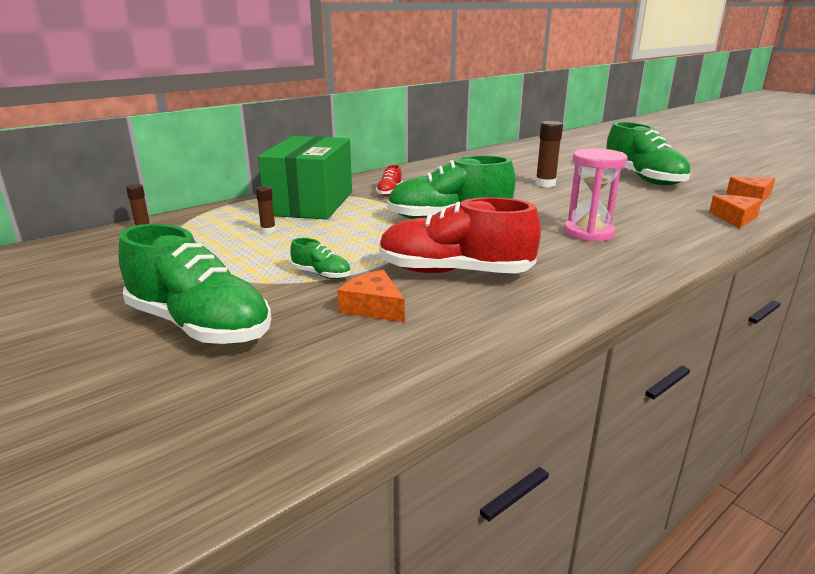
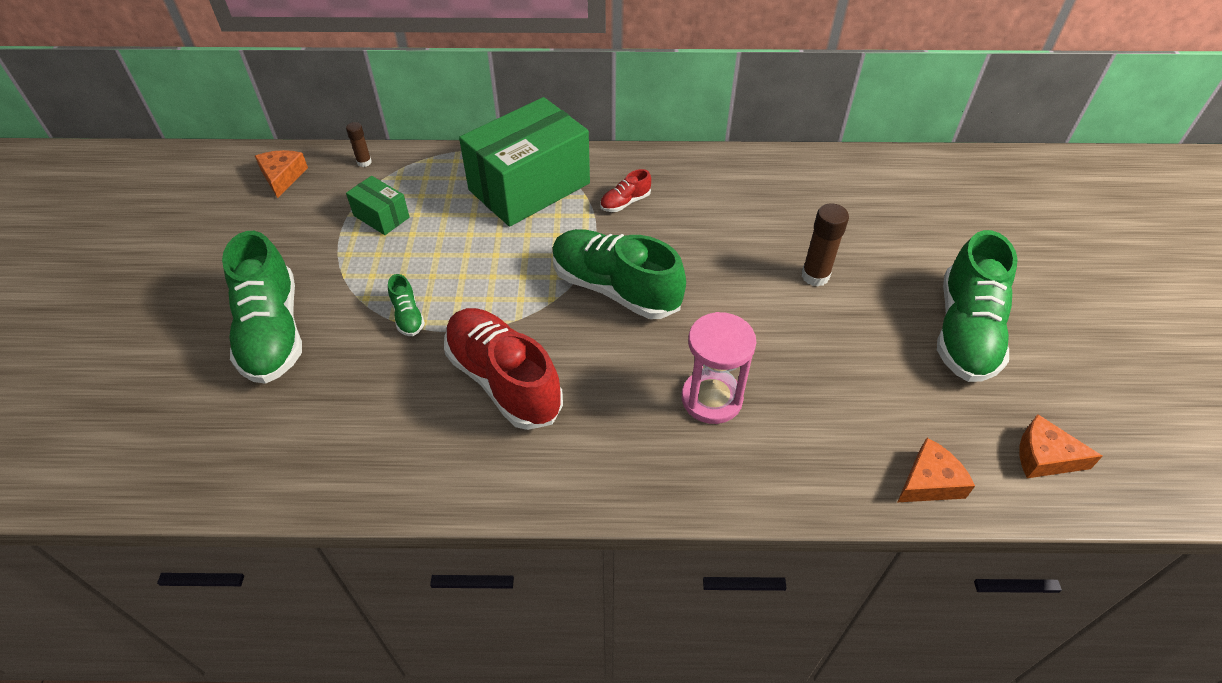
camera: 40 degrees right, 25 degrees up
(207, 244) = (381, 216): none -> green box
(268, 230) = (444, 219): brown glue stick -> none
(373, 307) = (391, 386): orange cheese -> orange cheese (282, 177)

